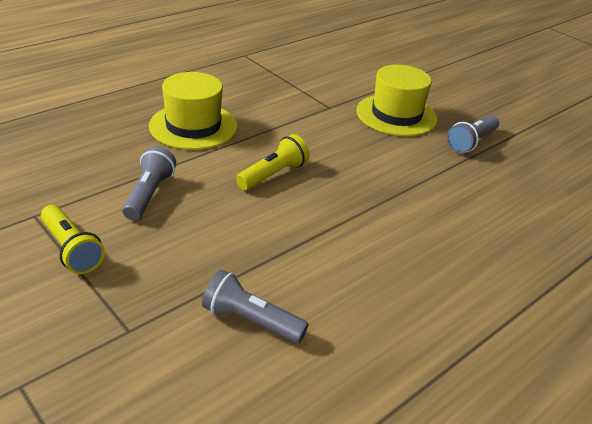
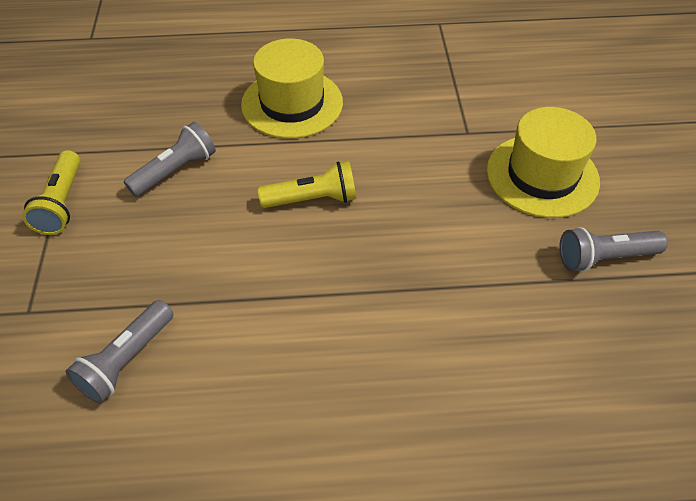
camera: 40 degrees right, 15 degrees up
(251, 320) = (126, 360): grey flashlight -> grey flashlight turned 120 degrees counterclockwise

